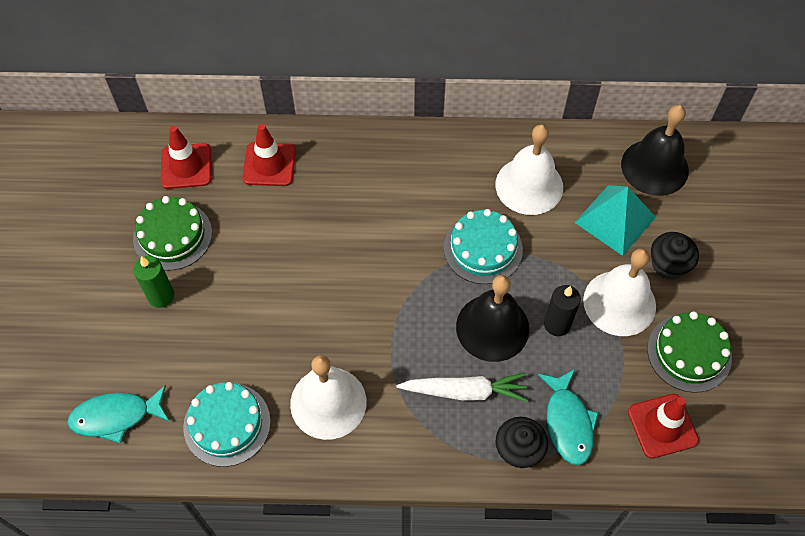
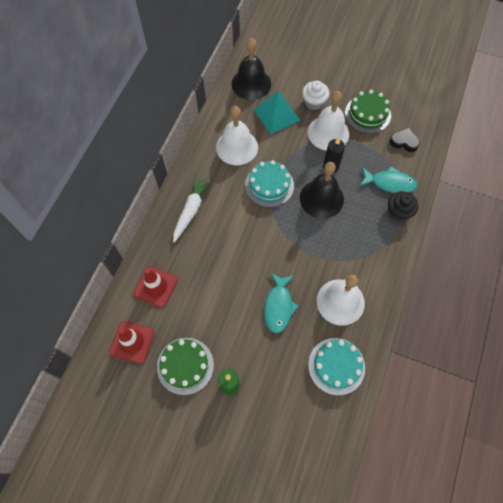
camera: 70 degrees left, 5 degrees up
(116, 416) = (309, 437): turquoise fish -> turquoise fish (278, 306)
(465, 391) = (356, 226): white carrot -> white carrot (191, 210)
(662, 426) = (404, 142): red traffic cone -> black heart
(668, 265) = (314, 102): black cupcake -> white cupcake

